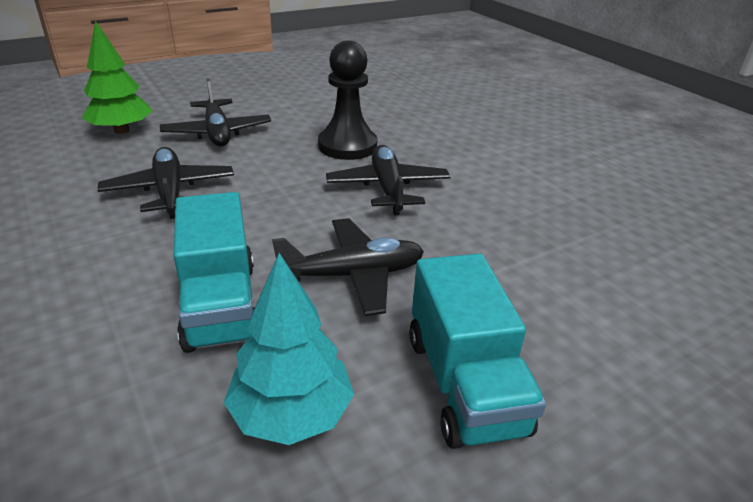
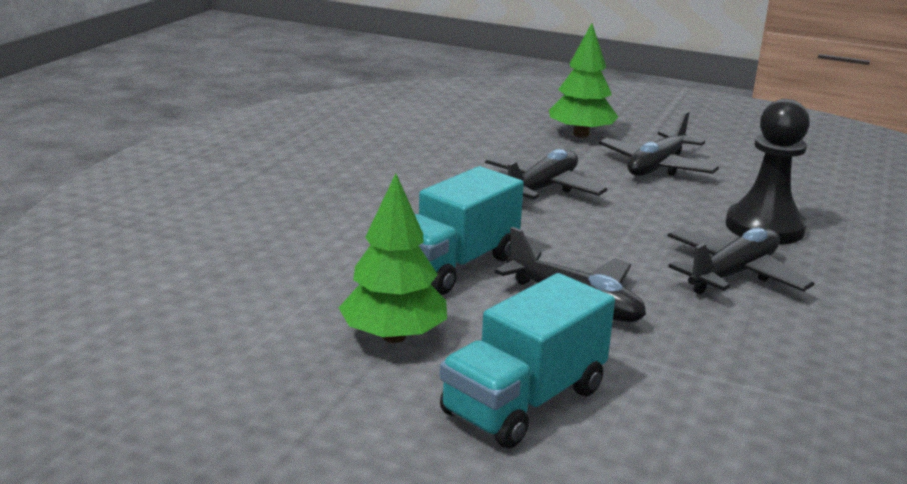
camera: 55 degrees right, 10 degrees down
(291, 414) = (393, 336): turquoise tree -> green tree

